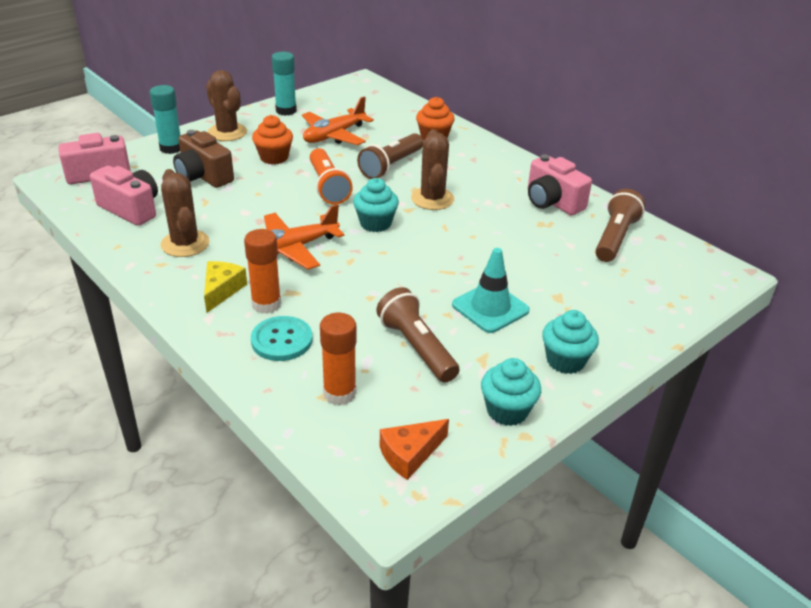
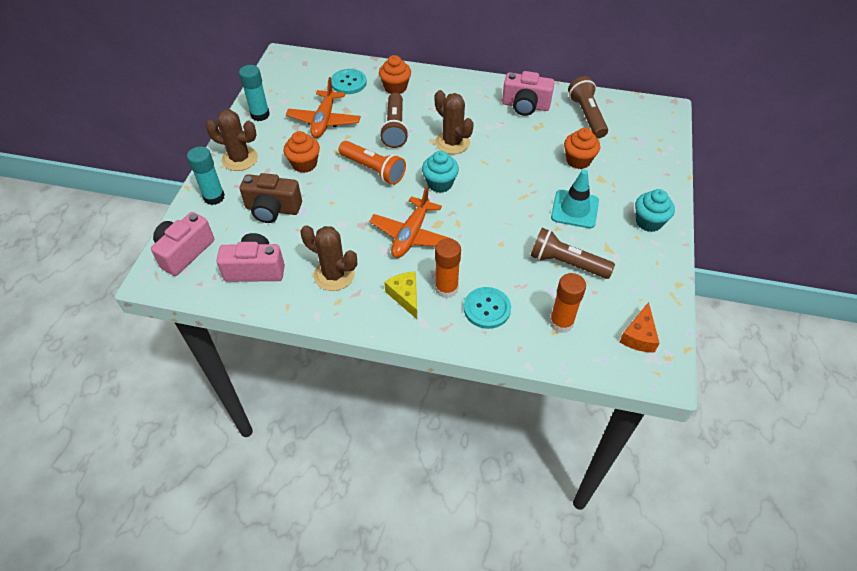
camera: 35 degrees left, 15 degrees up
(394, 118) = (348, 83): none -> turquoise button
(507, 411) = (655, 274): turquoise cupcake -> none
(552, 270) = (578, 160): none -> orange cupcake

